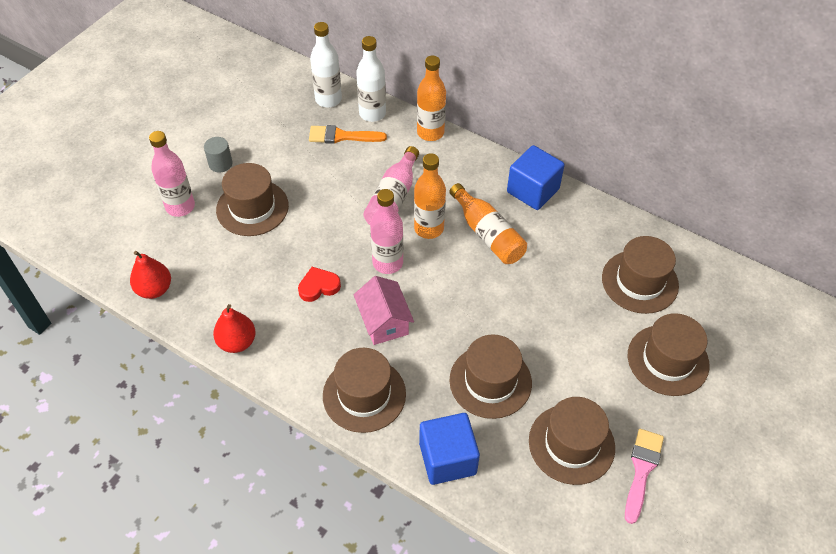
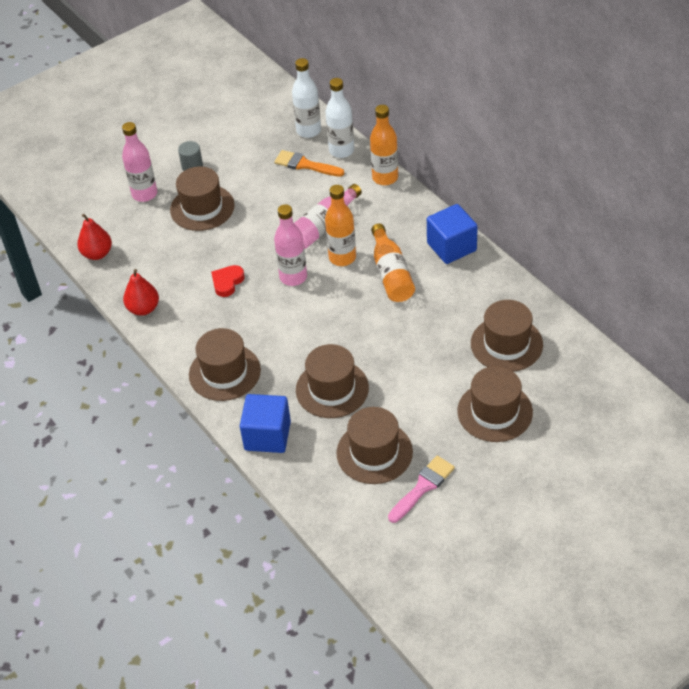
camera: 25 degrees right, 5 degrees down
(318, 286) = (227, 282): red heart -> red heart turned 60 degrees counterclockwise
(384, 321) = (267, 322): pink house -> none

